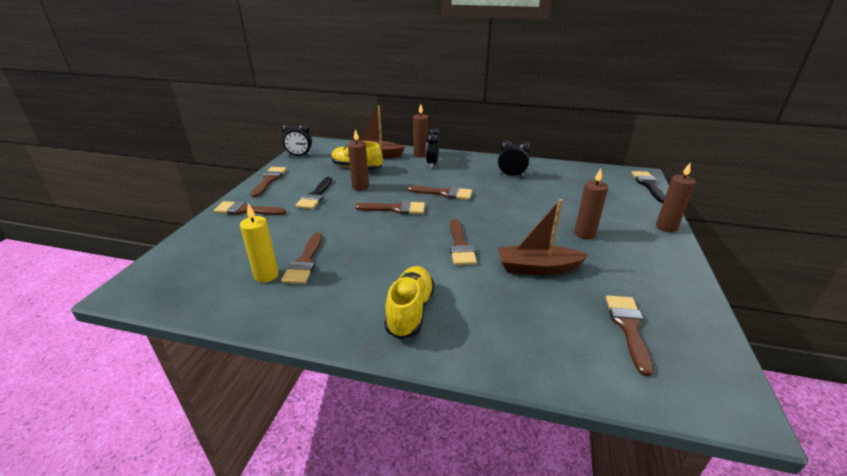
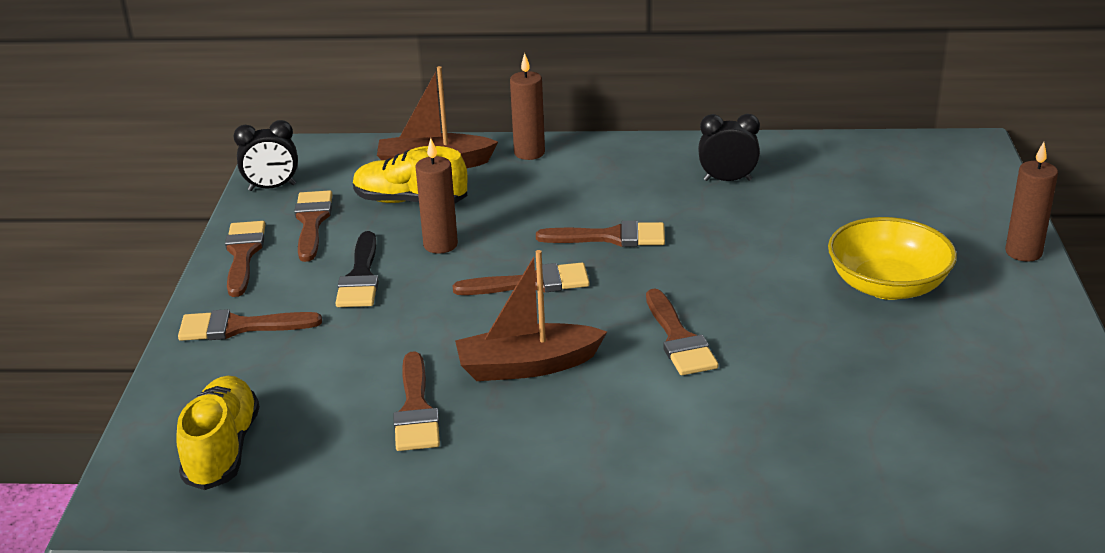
camera: 10 degrees left, 0 degrees up
(266, 275) = (361, 443): yellow candle -> none
(410, 311) = (637, 462): yellow shoe -> yellow shoe (222, 449)
(432, 164) = (562, 172): black clock -> none
(537, 268) = (822, 359): brown boat -> brown boat (528, 366)
(584, 234) = (887, 285): brown candle -> yellow bowl
(628, 327) = (980, 433): brown brush -> brown brush (312, 222)
(648, 185) = (985, 168): black brush -> none

